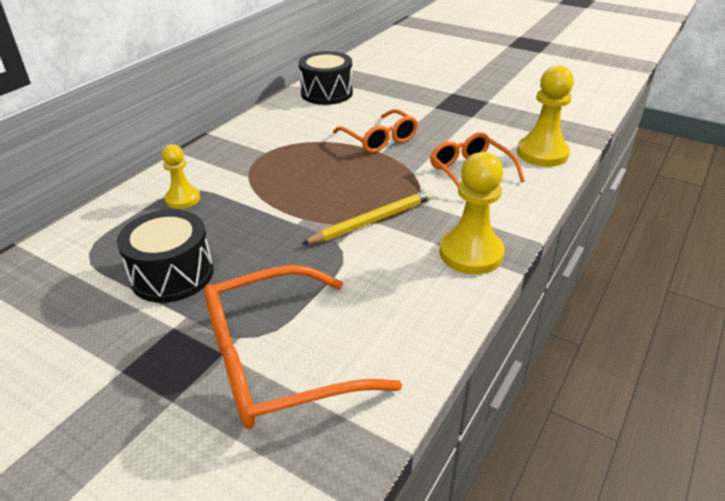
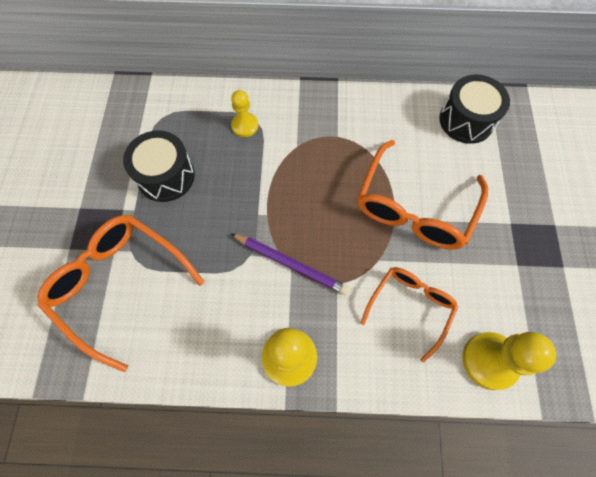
camera: 60 degrees right, 30 degrees up
(373, 221) = (291, 264): yellow pencil -> purple pencil
(379, 139) = (414, 206): orange glasses -> orange glasses, size x1.61

